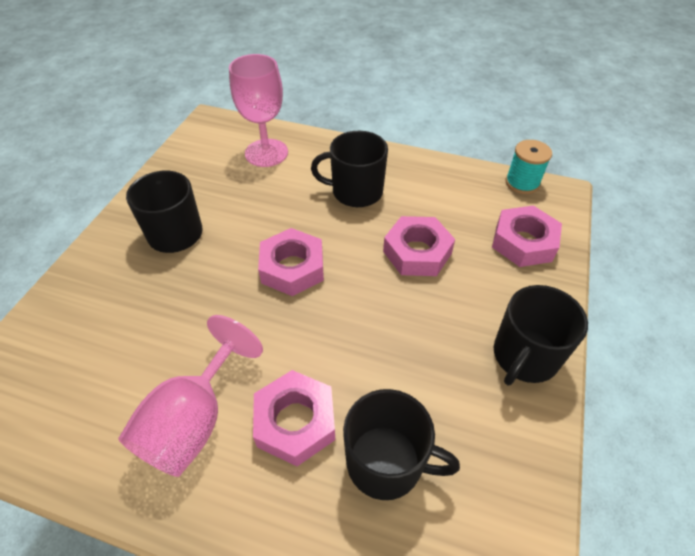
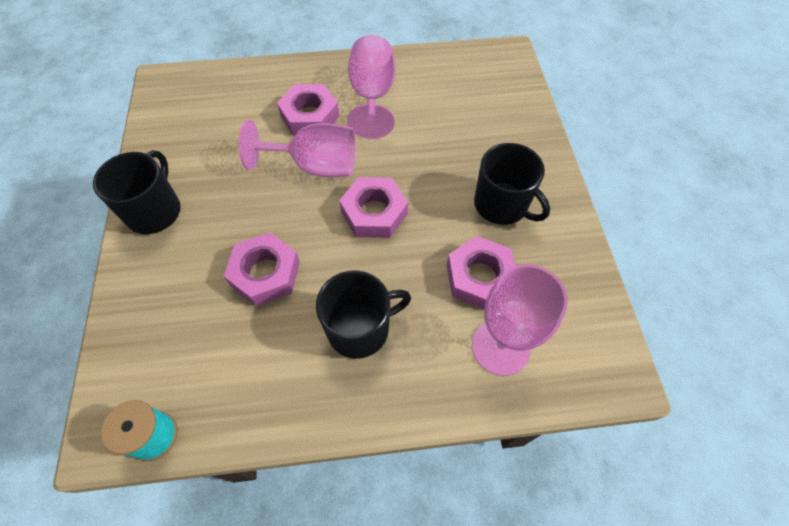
camera: 155 degrees right, 10 degrees up
(324, 341) = (315, 166): none -> pink goblet
(386, 462) = (244, 117): black mug -> none
(523, 242) = (153, 331): pink nut -> pink nut (479, 277)

